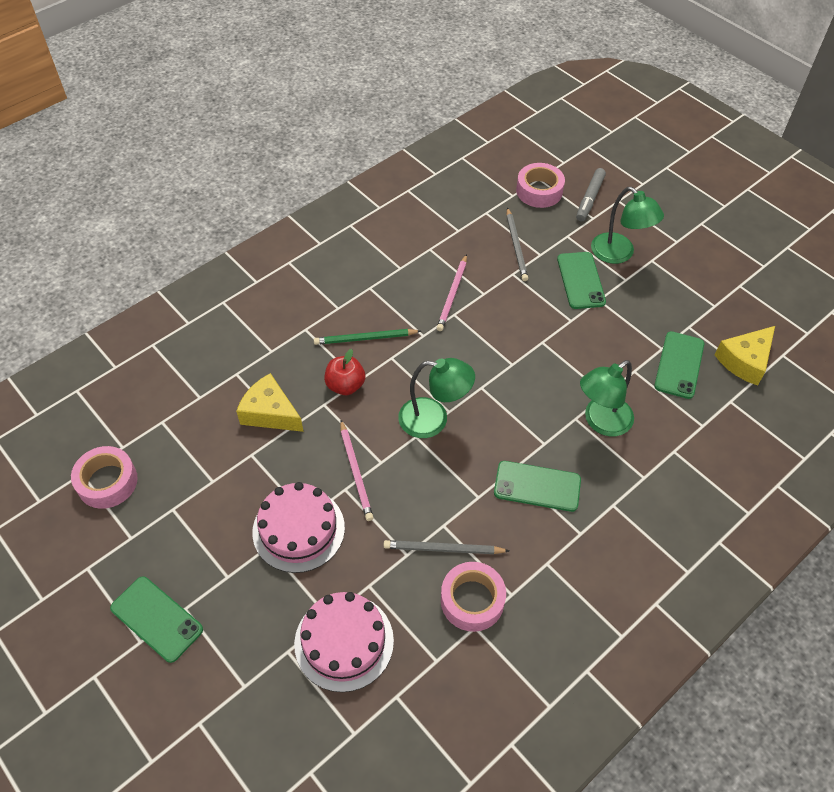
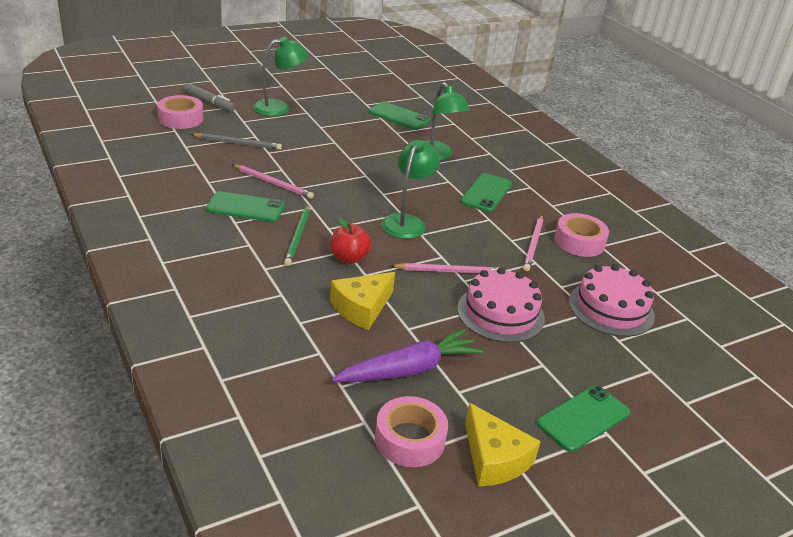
camera: 80 degrees left, 20 degrees down
(193, 466) = (409, 369): none -> purple carrot
(443, 549) = (533, 245): grey pencil -> pink pencil
(581, 280) = (296, 128): green phone -> green phone (245, 207)
(745, 361) = (406, 96): yellow cheese -> yellow cheese (494, 459)

